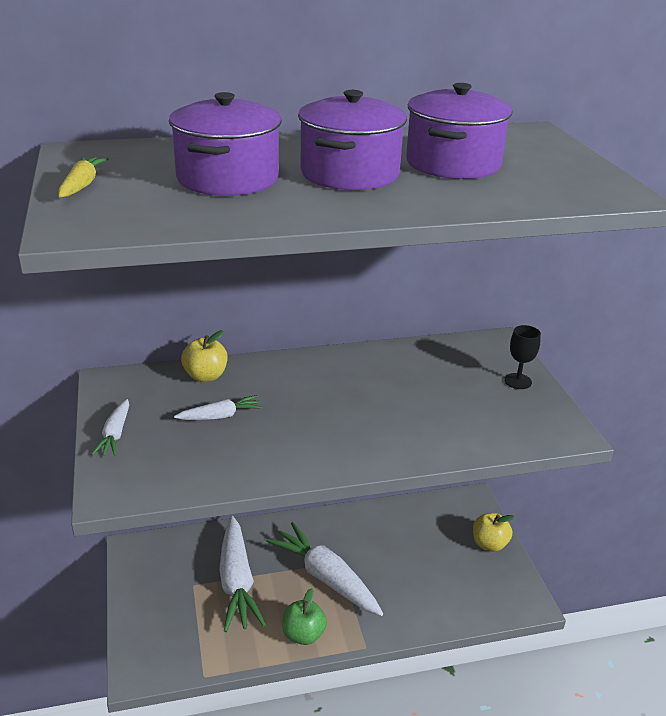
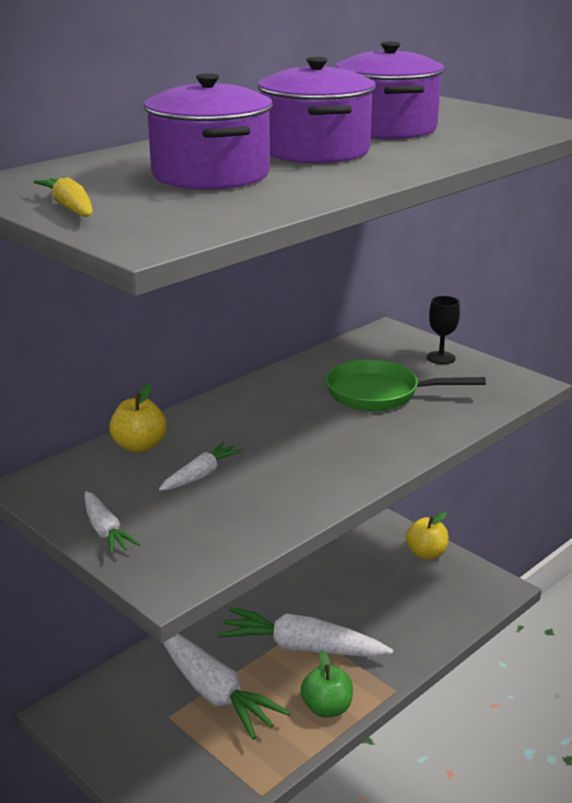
camera: 30 degrees left, 5 degrees down
(428, 397) = (379, 394): none -> green pan

